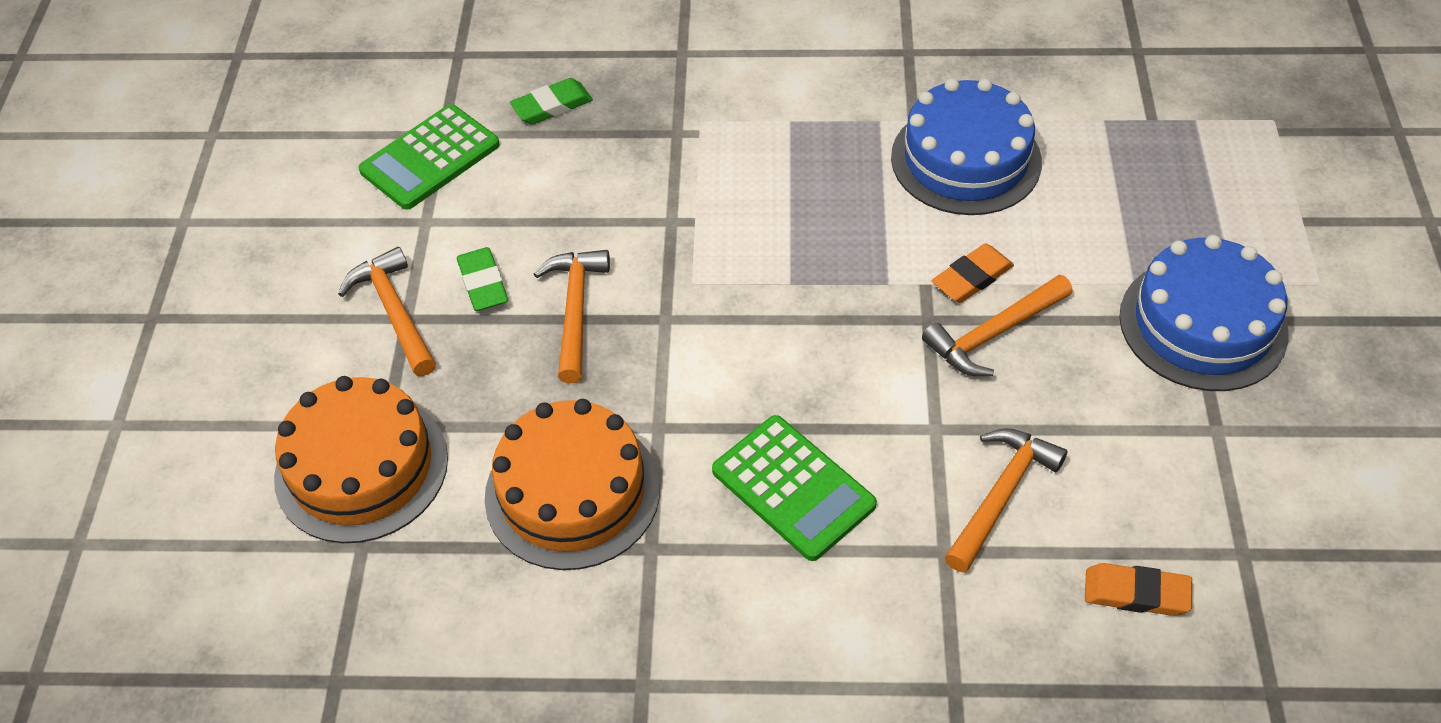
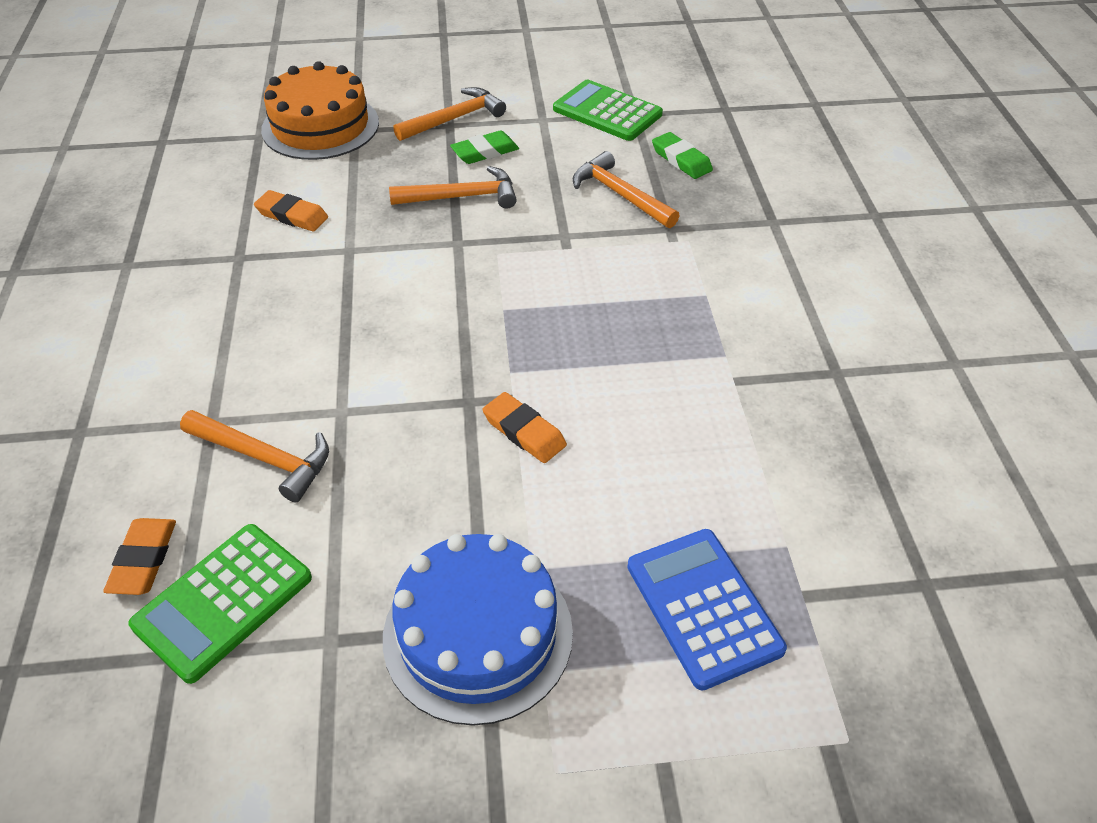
camera: 80 degrees right, 5 degrees down
(572, 492) = (292, 215): orange cake -> orange eraser
(793, 488) = (285, 326): green calculator -> green calculator (223, 601)
(966, 159) = (687, 423): blue cake -> none
(994, 333) = (453, 450): orange hammer -> orange hammer (620, 195)
(1167, 178) = (703, 607): none -> blue calculator

